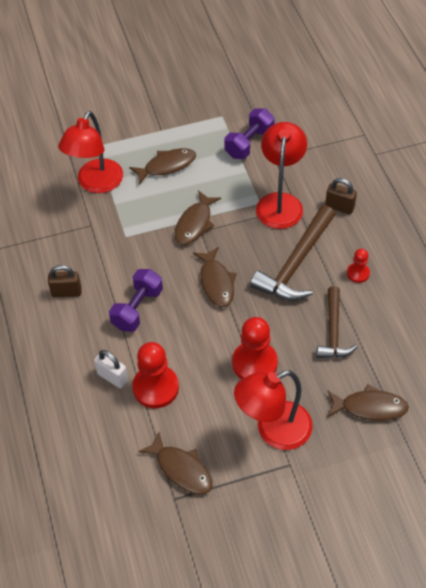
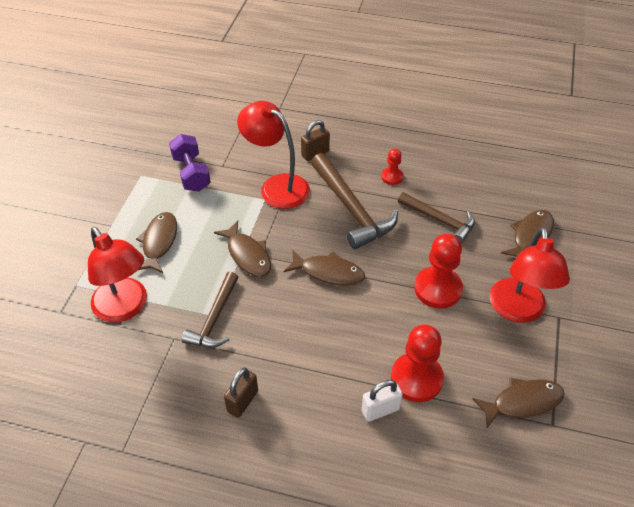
camera: 60 degrees left, 5 degrees down
(123, 237) = (215, 318): none -> brown hammer
(137, 309) = (312, 348): purple dumbbell -> none

